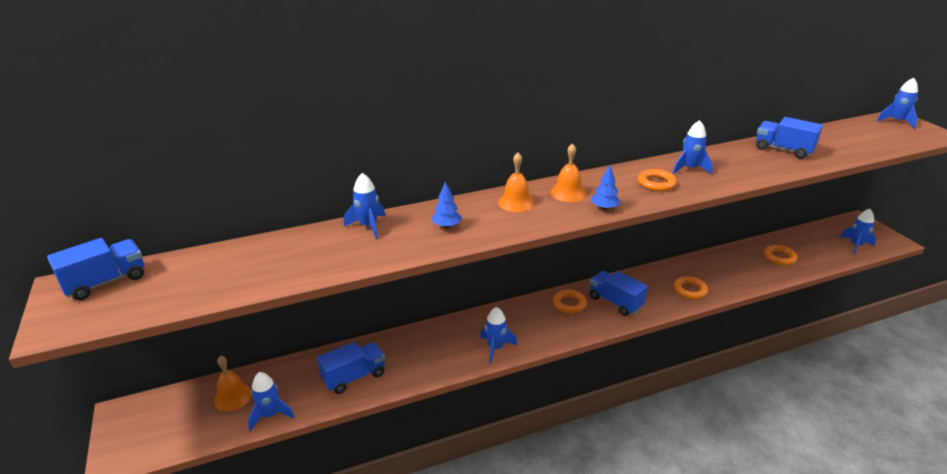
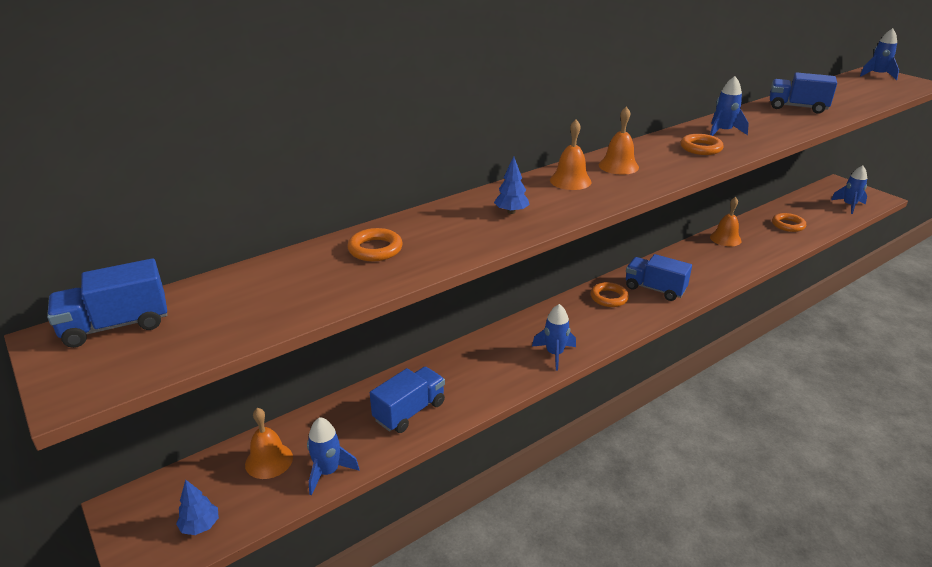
camera: 15 degrees left, 0 degrees up
(106, 282) = (116, 325): blue truck -> blue truck turned 150 degrees counterclockwise
(368, 226) = (420, 222): blue rocket -> none
(604, 208) = (667, 176): blue tree -> blue tree (200, 526)
(690, 290) = (721, 267): orange ring -> orange ring (375, 249)
(709, 263) = (725, 238): none -> orange bell

